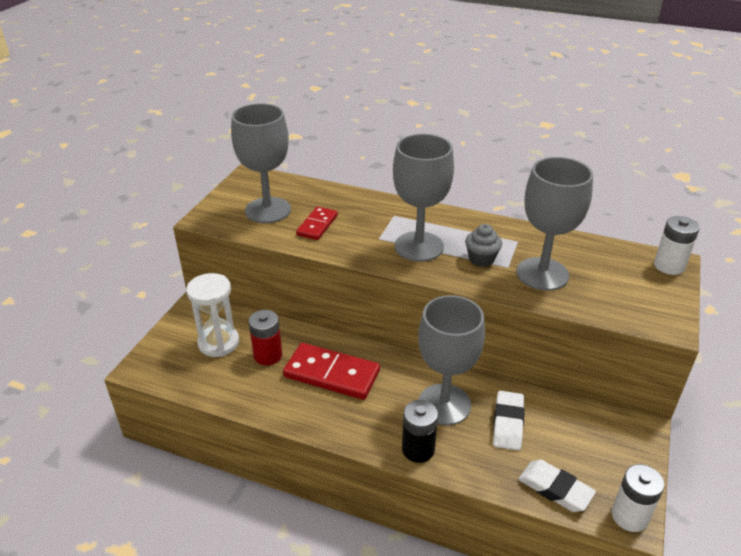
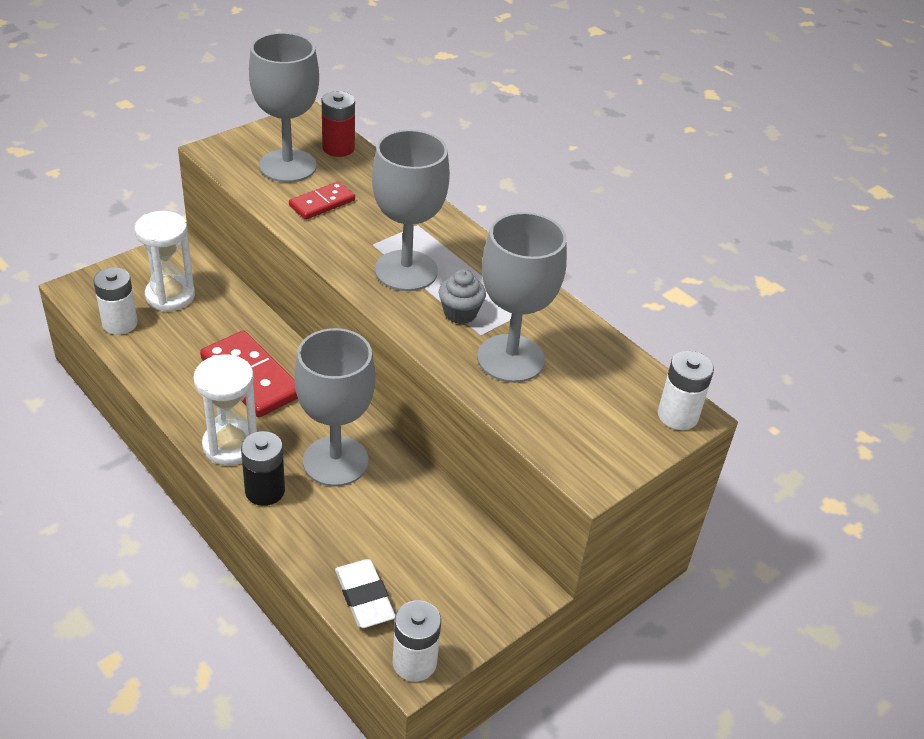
camera: 25 degrees right, 5 degrees up
(198, 379) = (120, 323): none -> white battery
(268, 355) = (206, 330): red battery -> red battery (338, 148)
(363, 429) = (230, 445): none -> white hourglass
(508, 423) = (382, 512): white eraser -> none

